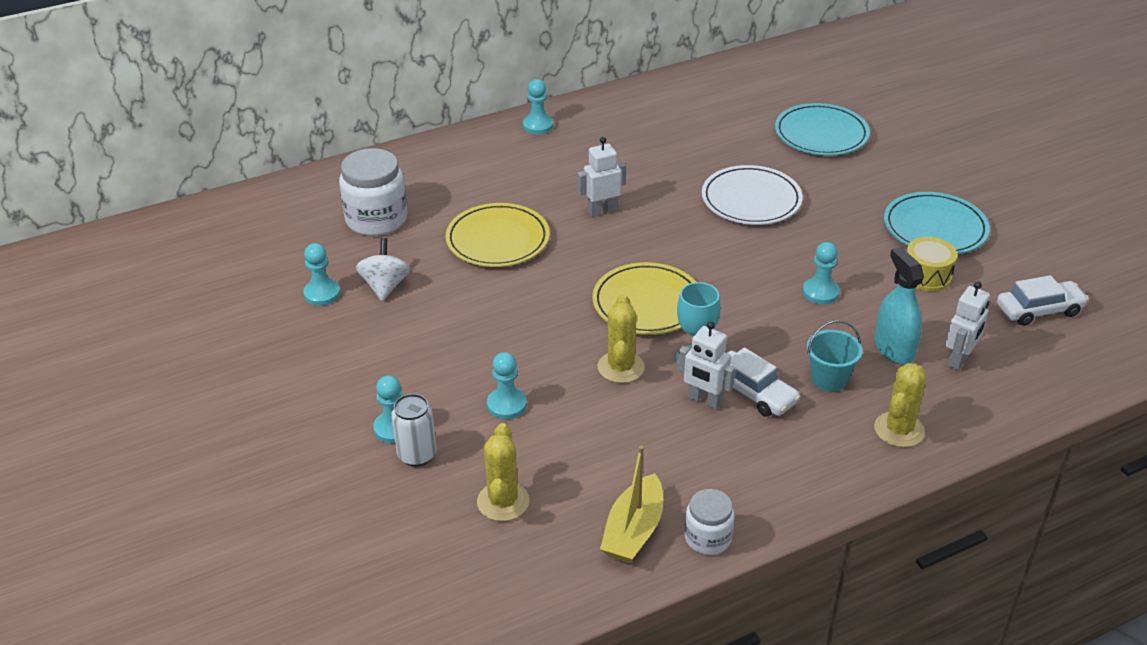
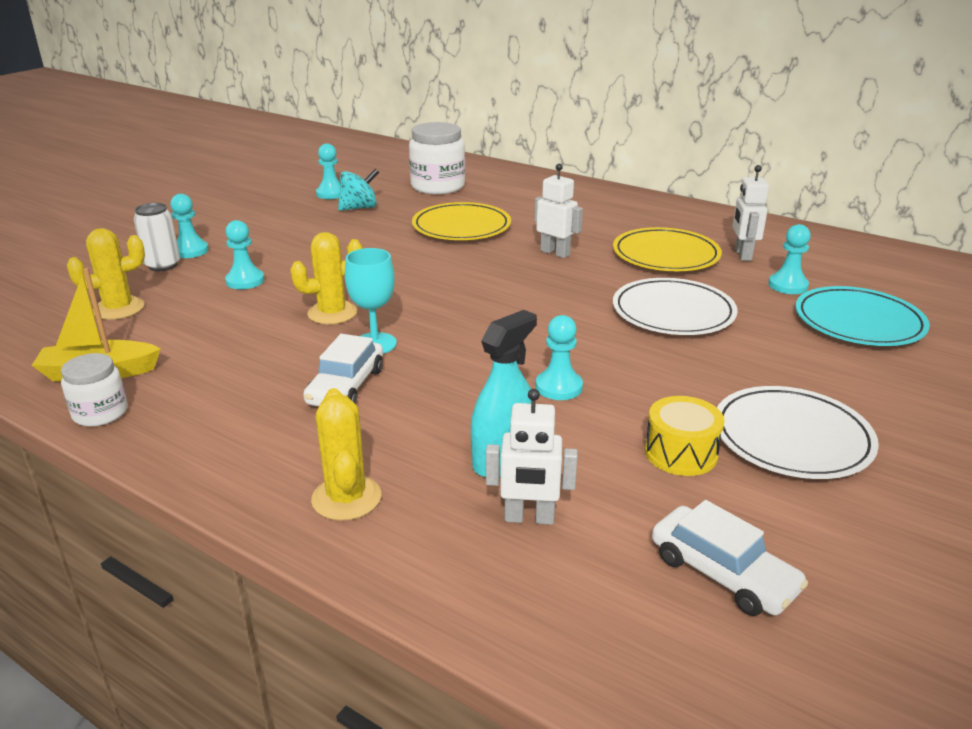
camera: 60 degrees right, 10 degrees down
(385, 286) = (359, 208): white spinning top -> turquoise spinning top
(538, 126) = (641, 202): turquoise pawn -> turquoise pawn (788, 285)
(647, 303) = (439, 302): yellow plate -> yellow plate (665, 255)
(704, 400) = (313, 363): white robot -> white robot (742, 255)
(829, 379) = (406, 427): turquoise bucket -> none
(899, 430) = (346, 498): yellow cactus -> yellow cactus turned 75 degrees clockwise
(935, 228) = (792, 438): turquoise plate -> white plate

